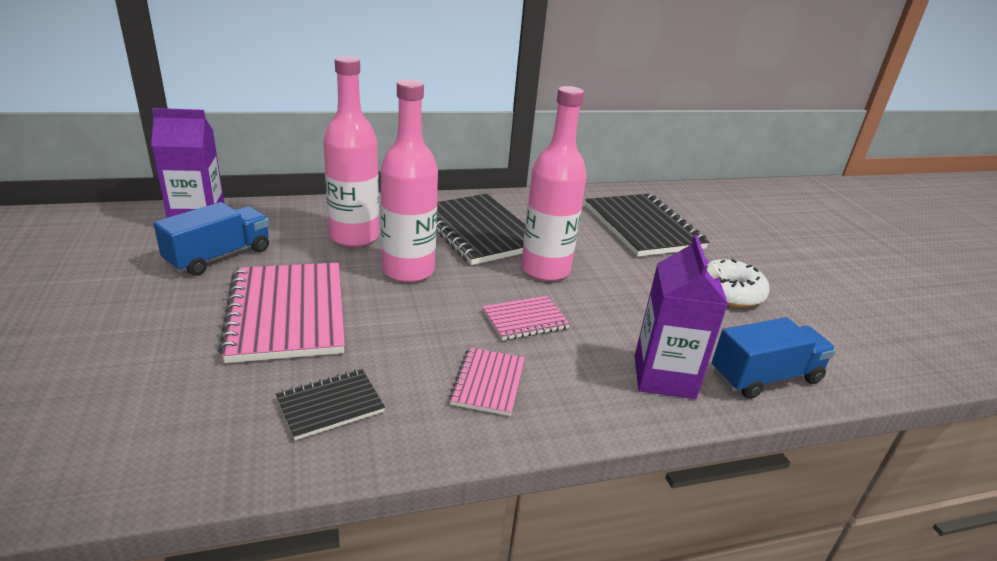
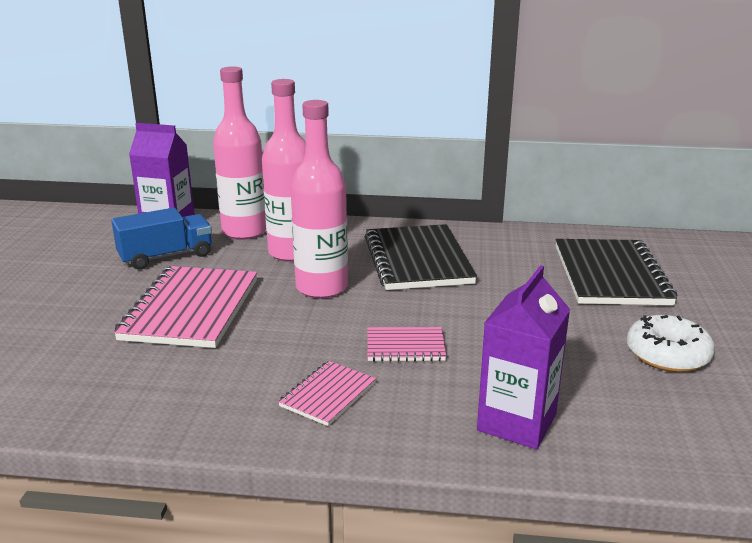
camera: 25 degrees right, 5 degrees down
(330, 405) = (177, 387): black notebook -> none
(545, 269) = (462, 304): pink bottle -> pink bottle (244, 231)
(765, 377) = (641, 445): blue truck -> none

